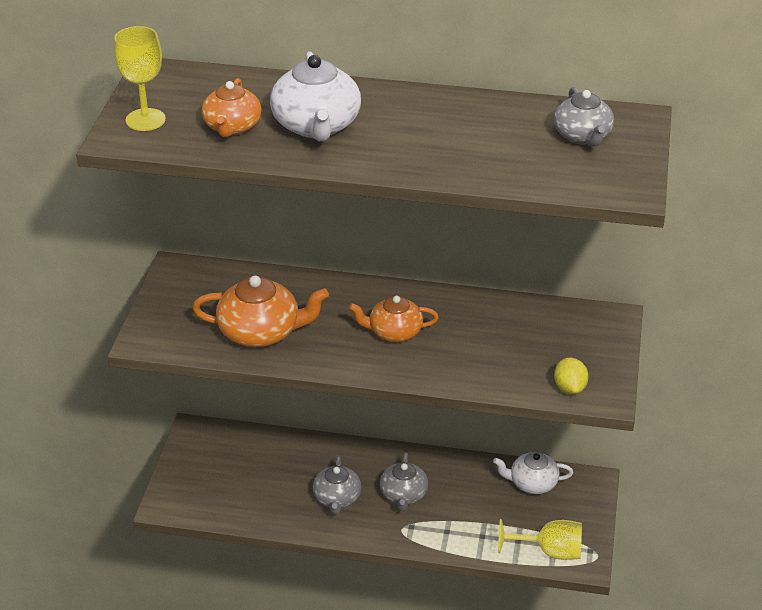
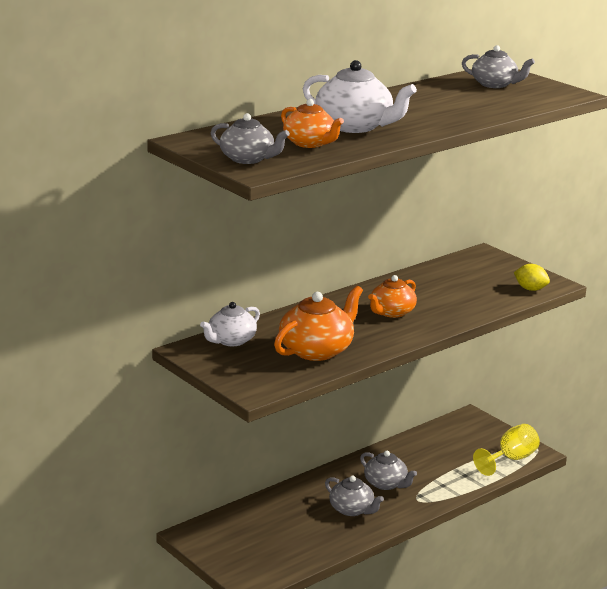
camera: 50 degrees left, 15 degrees down
(145, 120) = (248, 159): yellow goblet -> grey teapot
(532, 483) = (442, 436): white teapot -> white teapot (231, 340)

